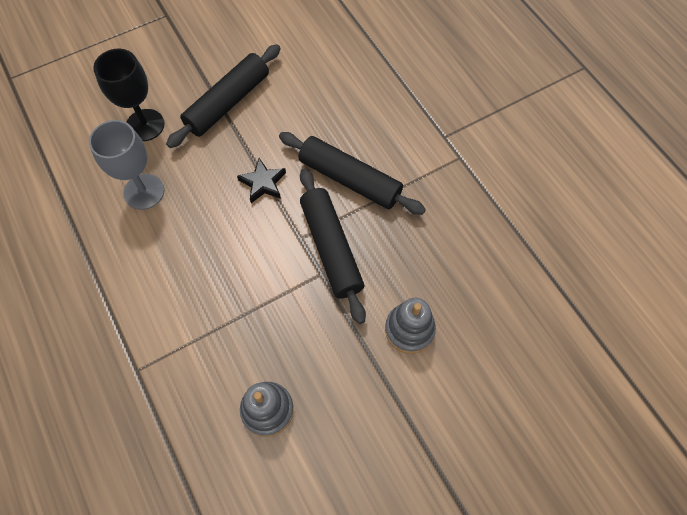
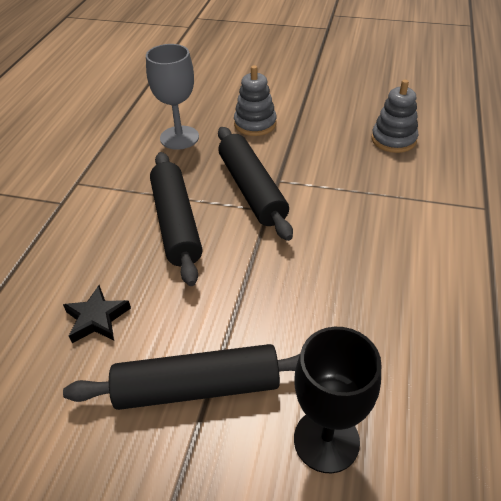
camera: 135 degrees left, 20 degrees down
(144, 192) = (387, 349): grey goblet -> grey goblet (179, 138)
(263, 183) = (253, 271): black star -> black star (97, 318)
(331, 248) = (251, 190): black rolling pin -> black rolling pin turned 45 degrees counterclockwise

